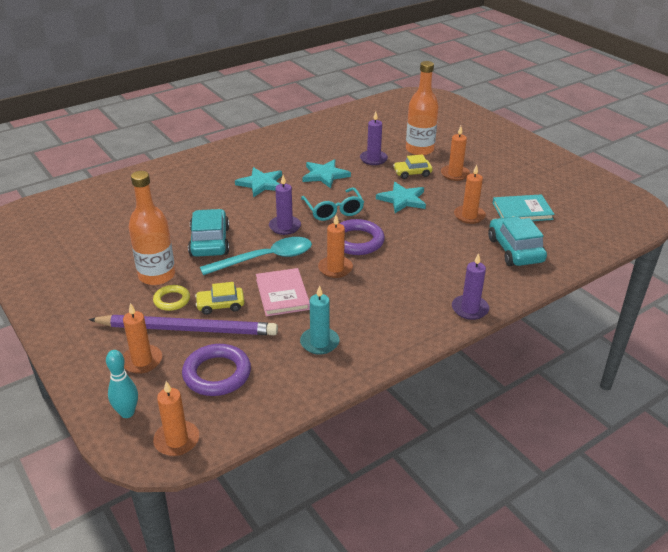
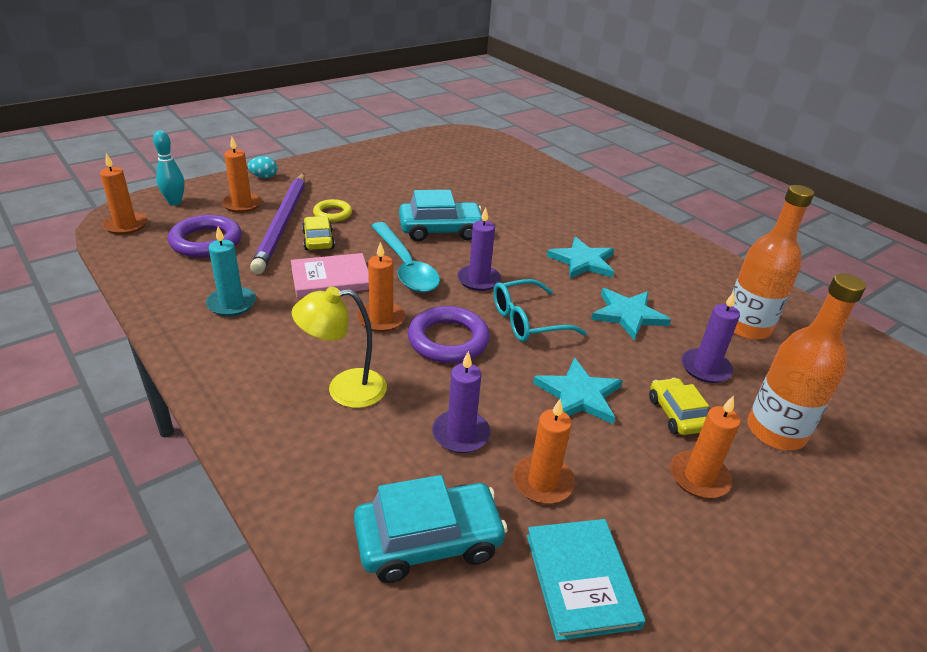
camera: 85 degrees right, 0 degrees up
(78, 353) = (264, 177): none -> turquoise egg
(157, 275) = (376, 204): orange bottle -> orange bottle (746, 327)
(412, 281) = (344, 389): none -> yellow lamp
(470, 309) = (261, 449): purple candle -> purple candle (460, 434)

